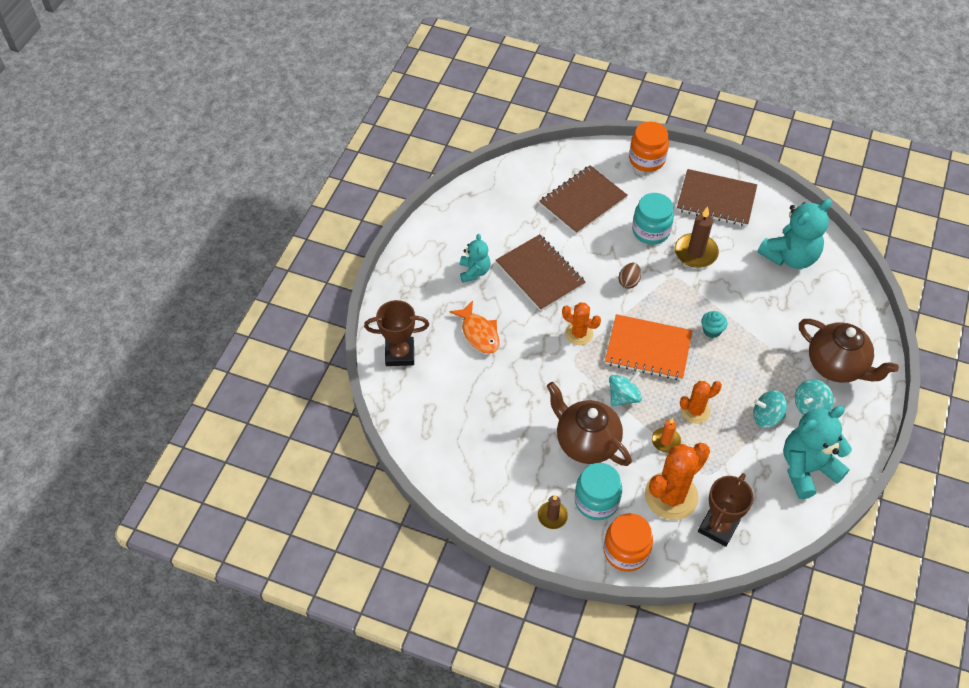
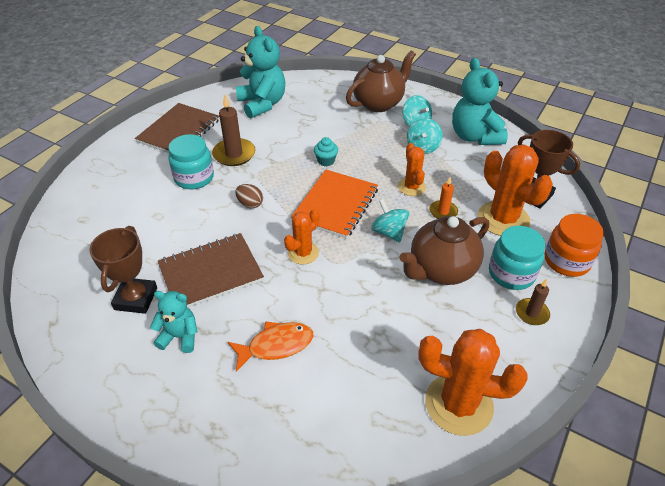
camera: 80 degrees left, 10 degrees down
(400, 354) = (283, 446): brown trophy -> brown trophy (136, 298)
(451, 460) = (458, 404): none -> orange cactus
(583, 201) = (128, 220): brown notebook -> none
(647, 159) = (102, 165): orange jar -> none

